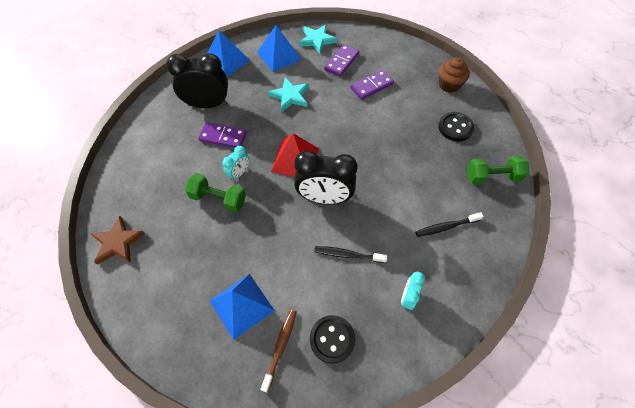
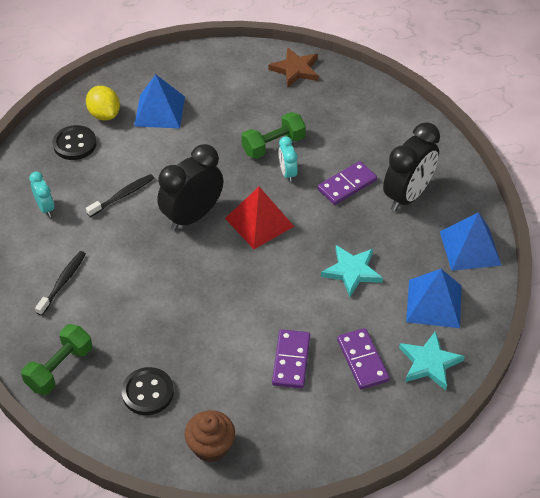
camera: 130 degrees right, 10 degrees down
(280, 347) = (104, 114): brown toothbrush -> yellow lemon

